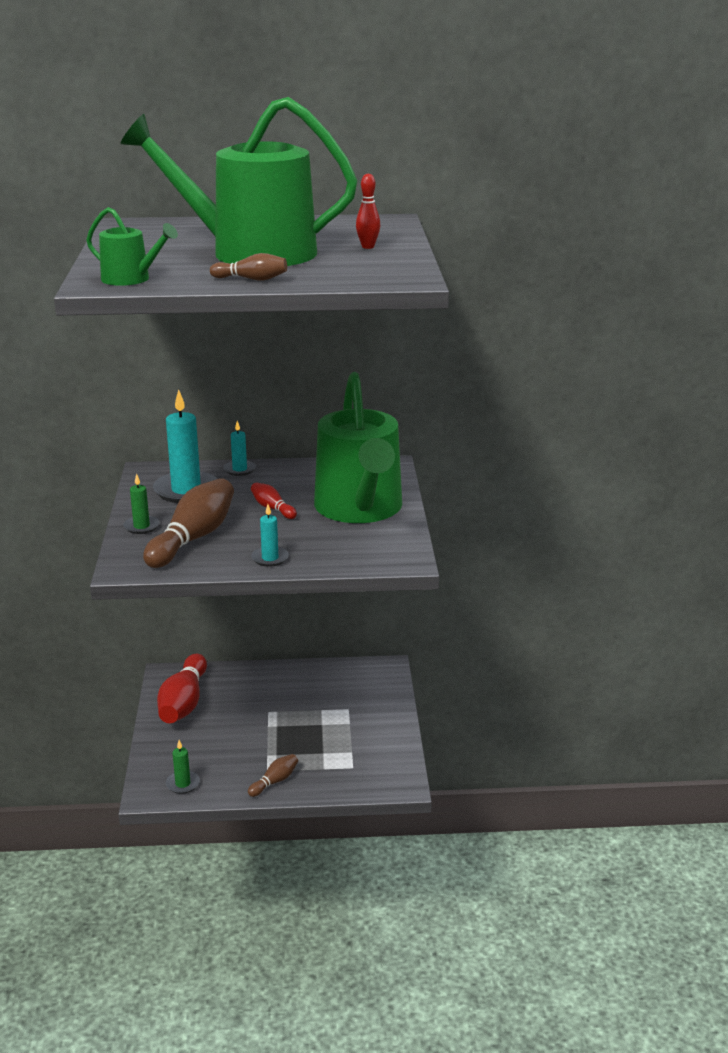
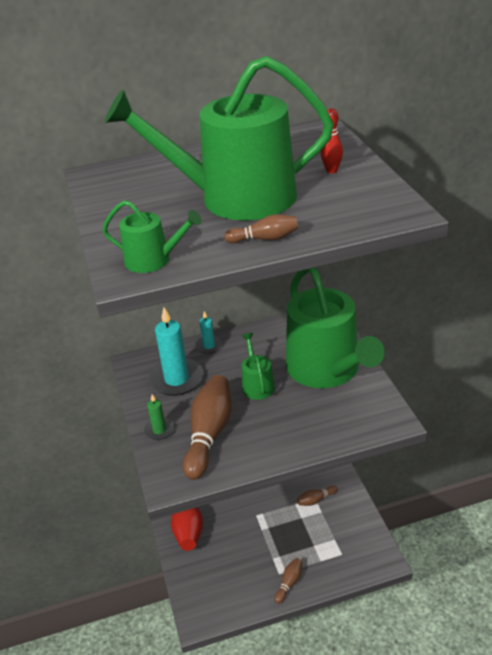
camera: 10 degrees left, 10 degrees up
(183, 784) = (220, 604): green candle -> none
(270, 558) = (284, 444): turquoise candle -> none
(272, 508) = (257, 385): red bowling pin -> green watering can
(348, 711) = (316, 500): none -> brown bowling pin

